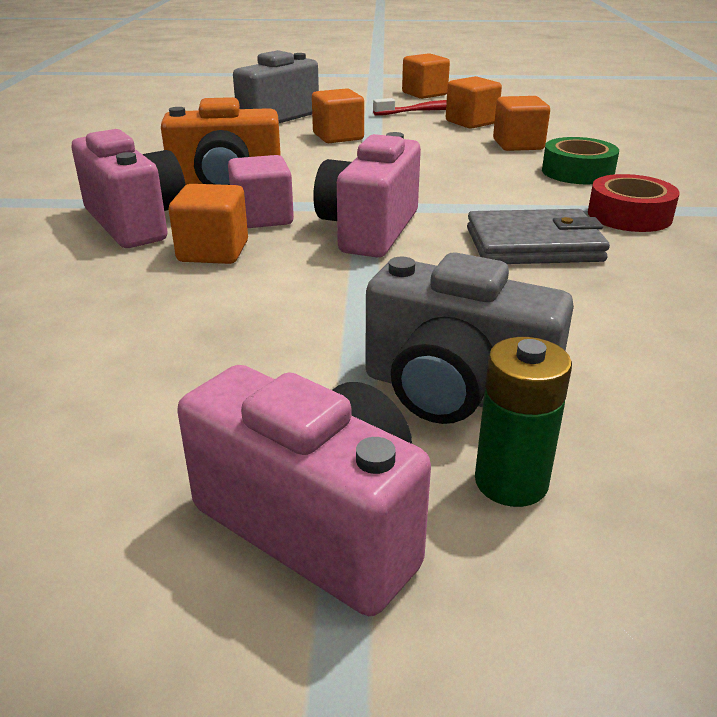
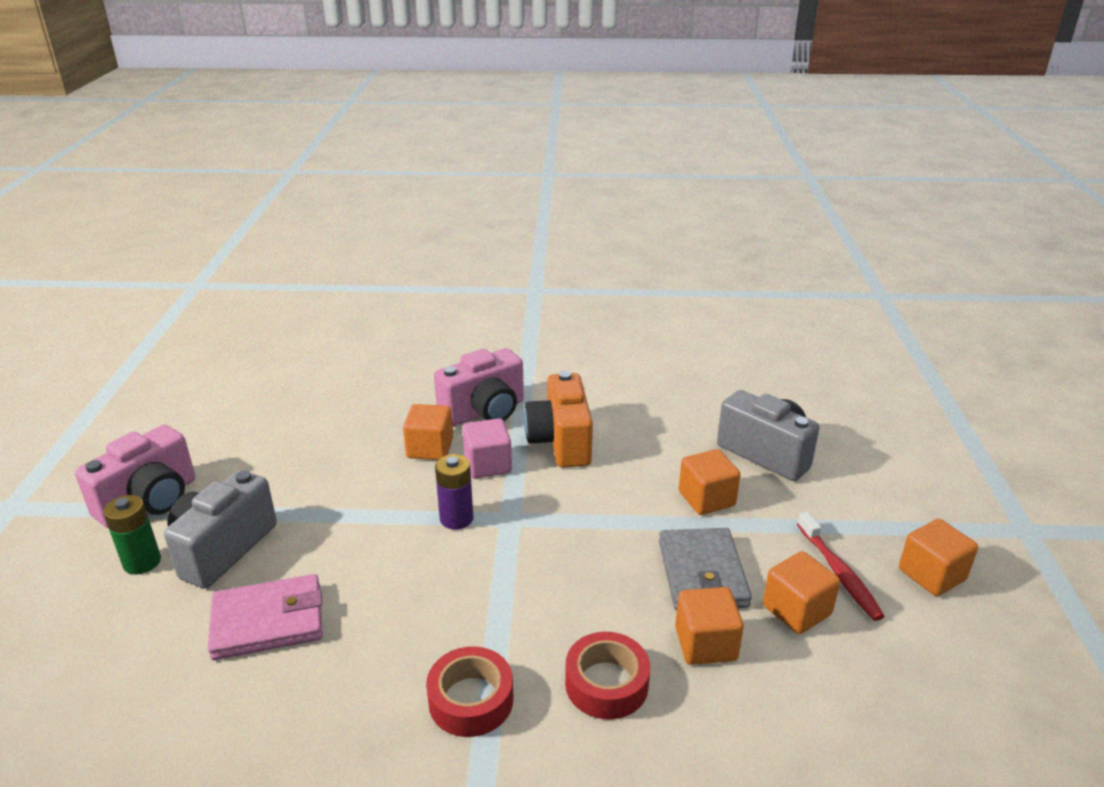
camera: 90 degrees right, 0 degrees up
(369, 230) = (456, 518): pink camera -> purple battery
(533, 245) = (412, 613): grey wallet -> grey wallet (702, 573)
(577, 172) = (606, 684): green tape -> red tape
(589, 328) = (268, 621): none -> pink wallet

